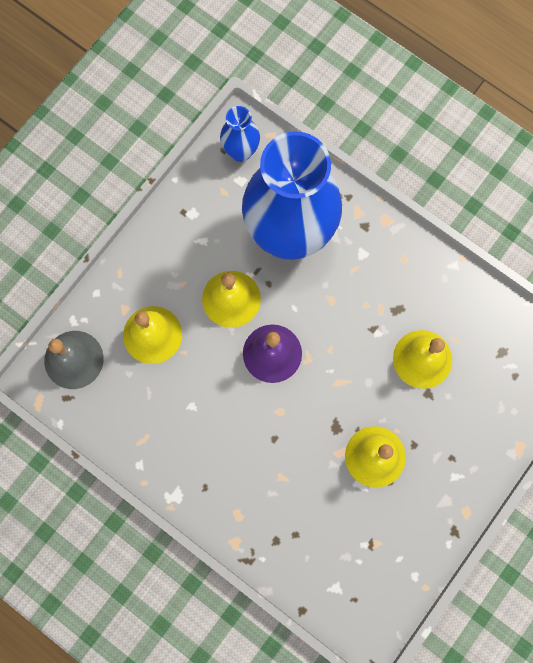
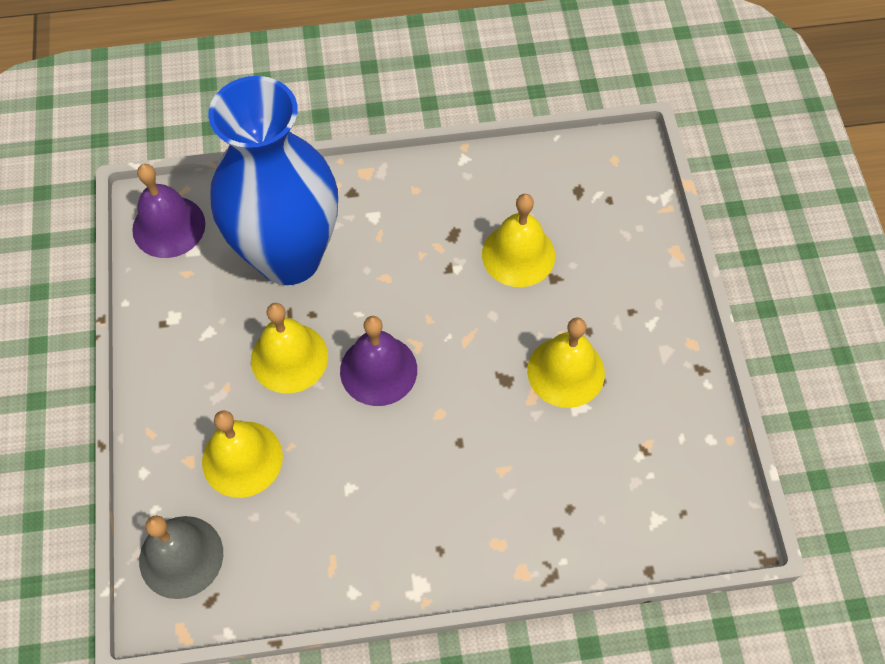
camera: 45 degrees left, 15 degrees down
(241, 151) = (169, 226): blue vase -> purple bell

